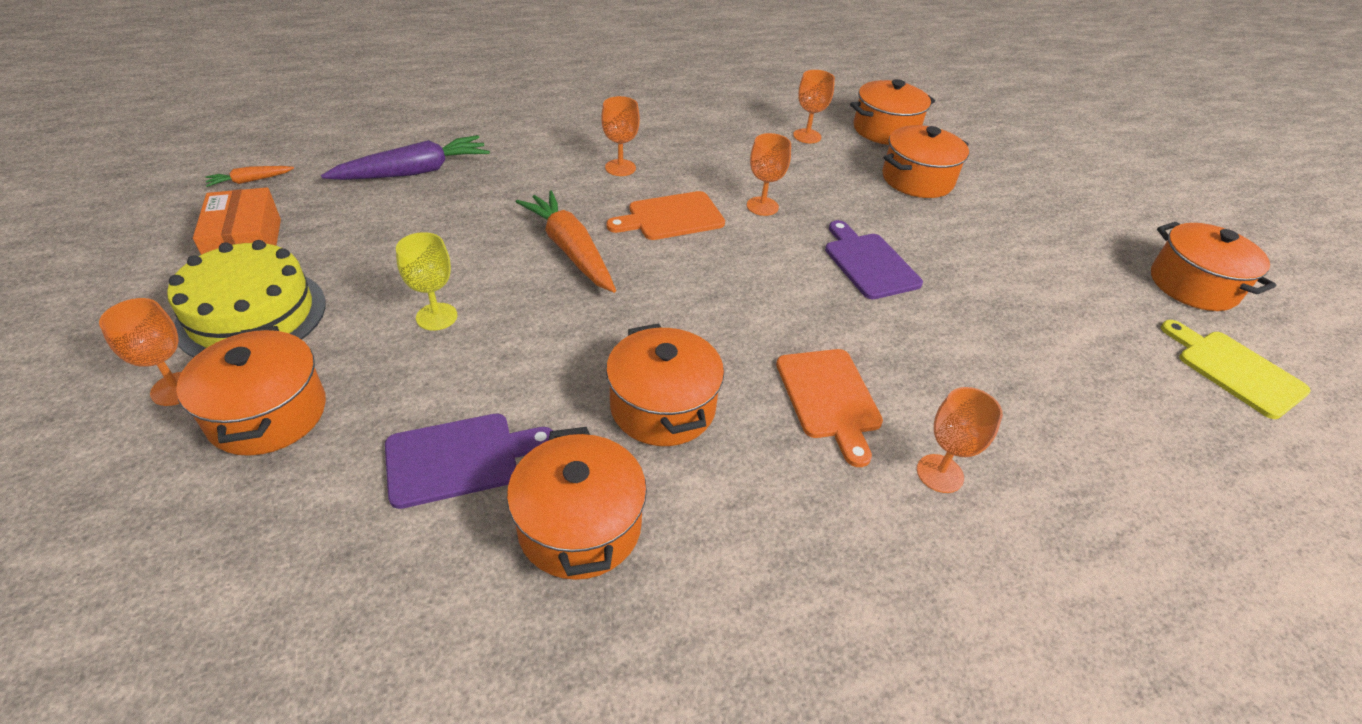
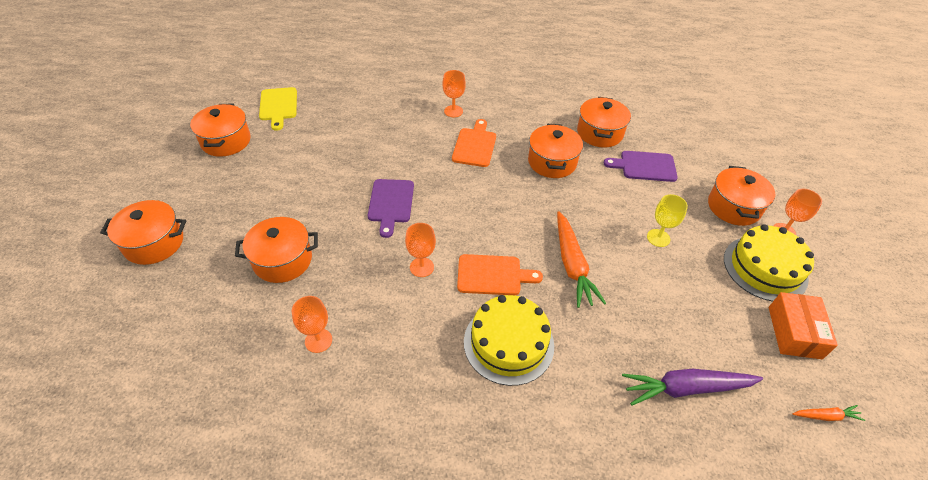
camera: 155 degrees left, 5 degrees up
(620, 168) = (508, 343): orange goblet -> yellow cake
(885, 130) = (239, 328): orange pot -> orange pot (154, 243)

